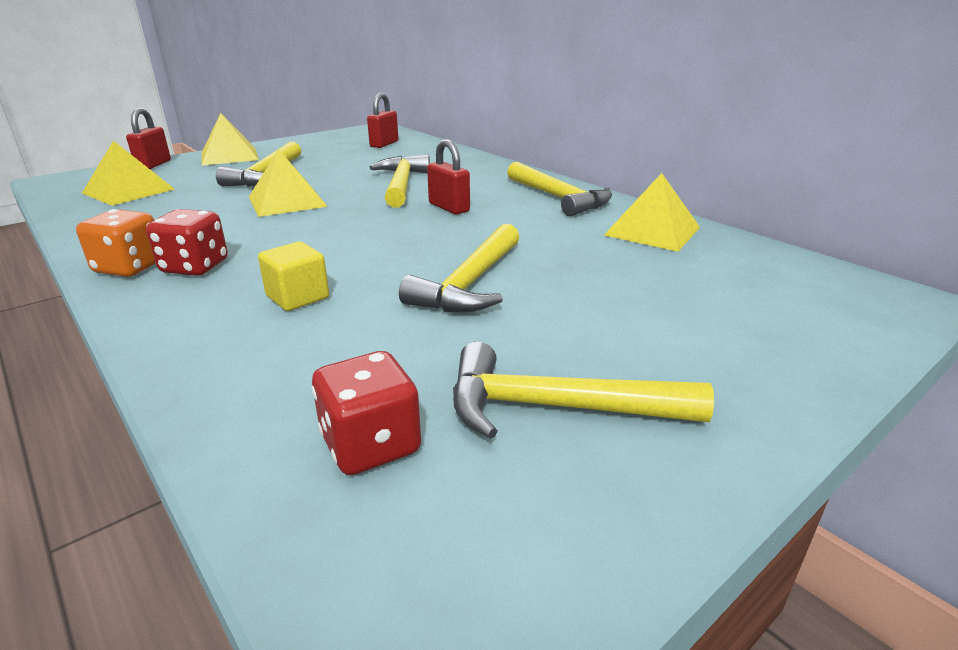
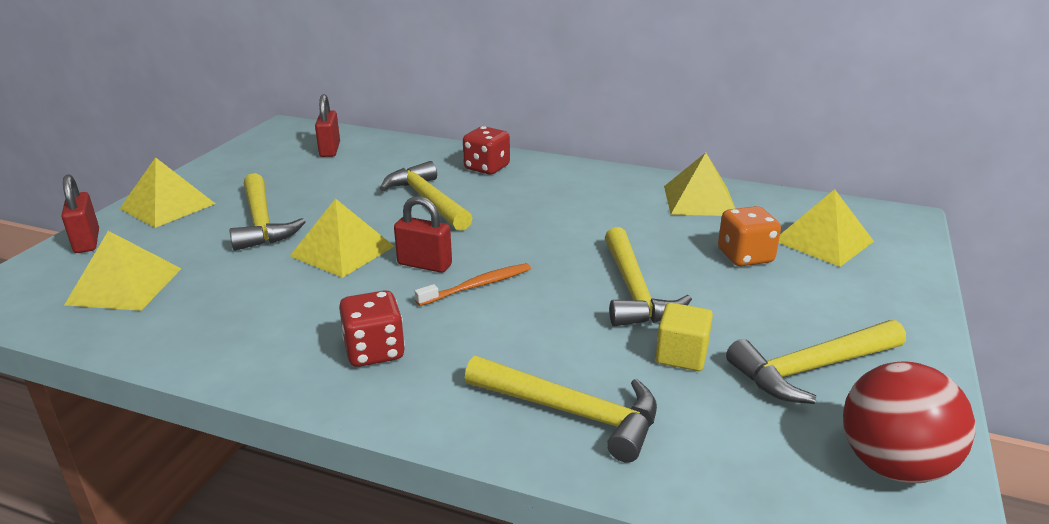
camera: 30 degrees left, 0 degrees up
(129, 267) = (308, 374): orange dice -> orange dice (745, 256)
(297, 297) = (519, 349): yellow cube -> yellow cube (681, 355)
(342, 245) = (477, 286): none -> orange toothbrush
(371, 445) = (742, 439): red dice -> red dice (487, 168)
(449, 207) = (511, 217): red padlock -> red padlock (424, 264)
(507, 553) = (892, 465): none -> red ball
(558, 198) = (589, 182): yellow hammer -> yellow hammer (572, 412)
(754, 294) = (823, 241): none -> yellow pyramid

